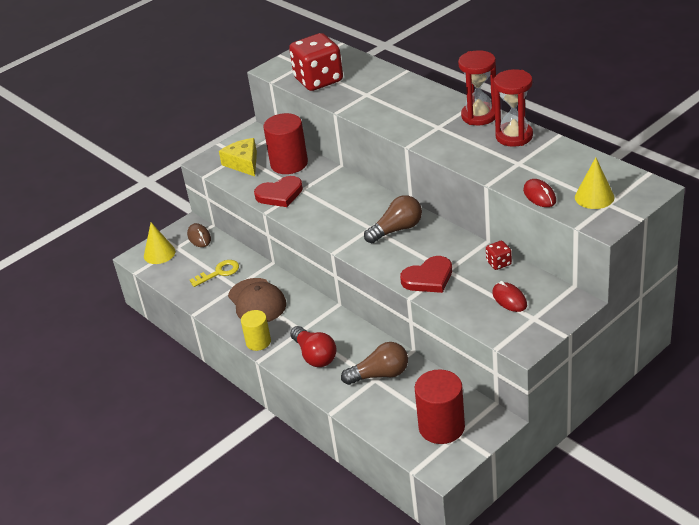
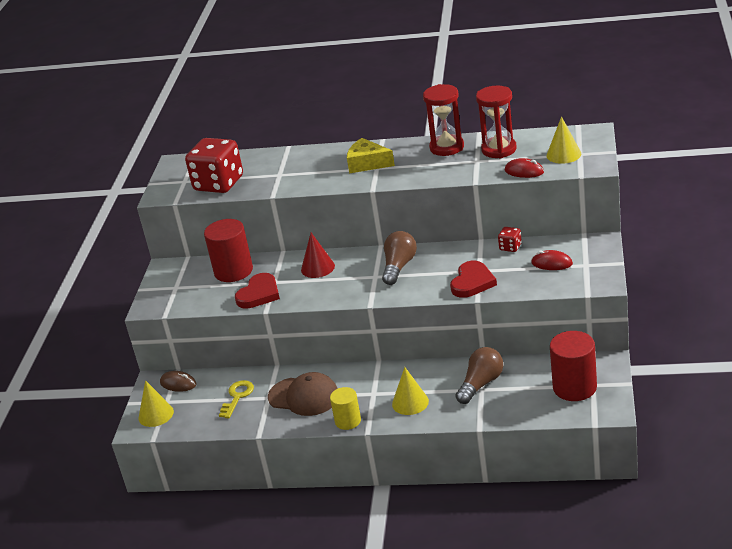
camera: 40 degrees left, 5 degrees down
(243, 163) = (188, 290): yellow cheese -> yellow cheese (367, 163)
(315, 356) = (410, 402): red light bulb -> yellow cone
(343, 195) = (317, 268): none -> red cone
(479, 116) = (398, 147): red hourglass -> red hourglass (499, 149)

